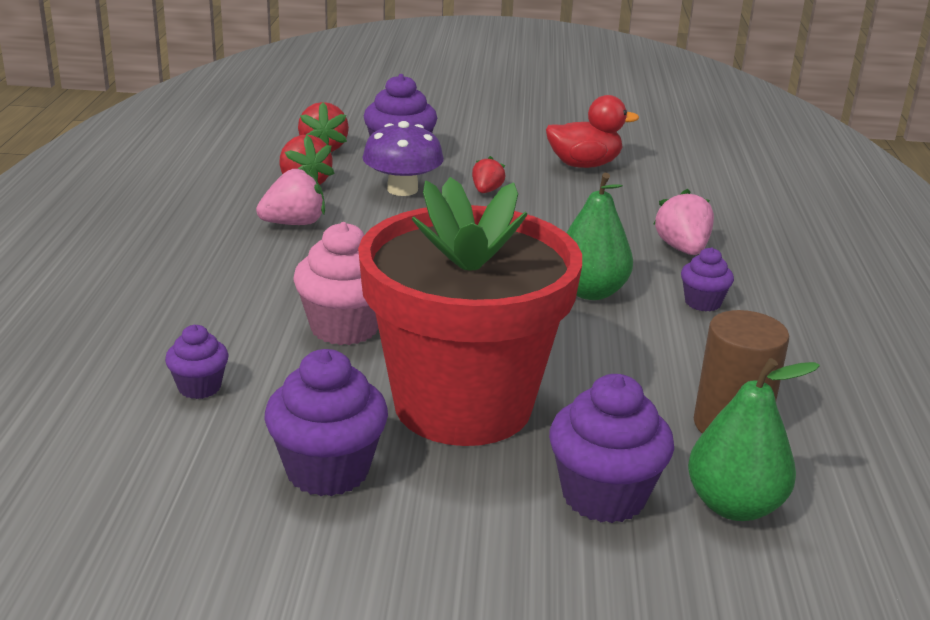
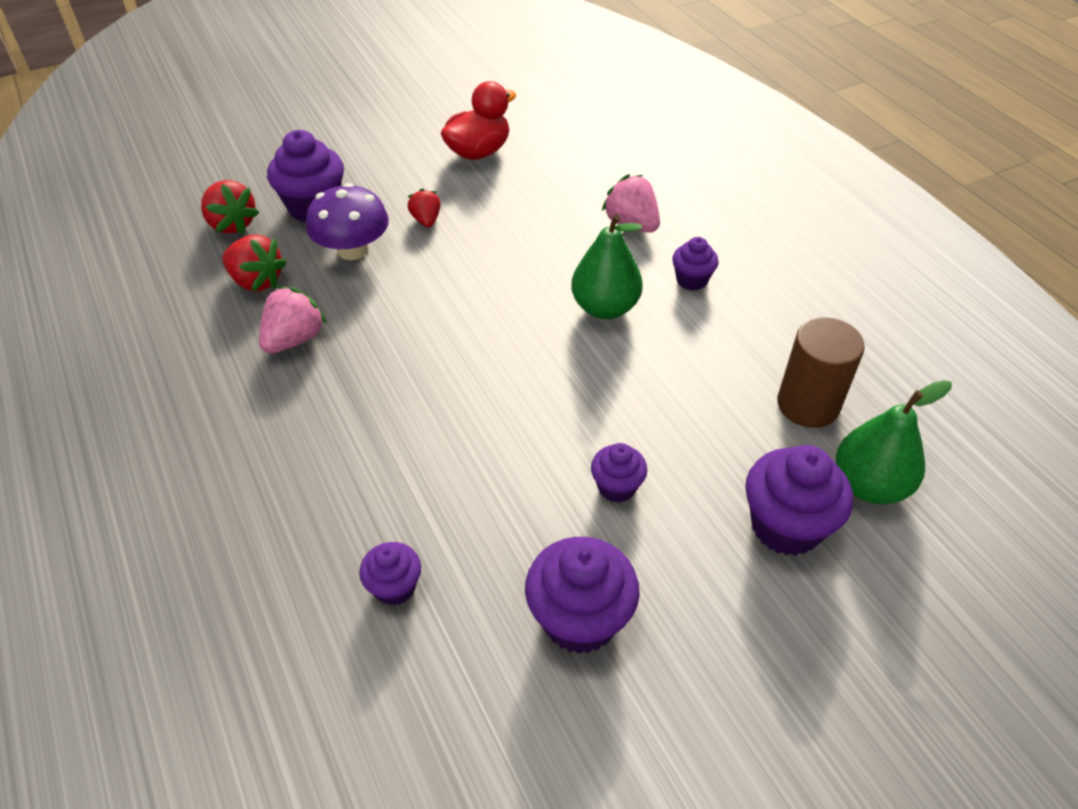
camera: 30 degrees left, 20 degrees up
(344, 328) = (452, 449): pink cupcake -> none
(463, 405) = (616, 487): red flower pot -> purple cupcake

